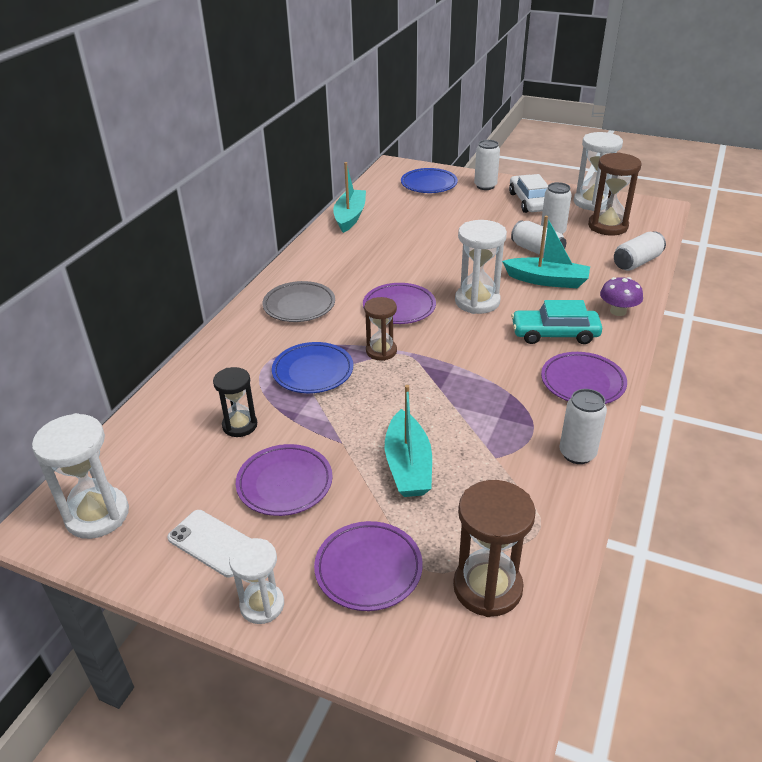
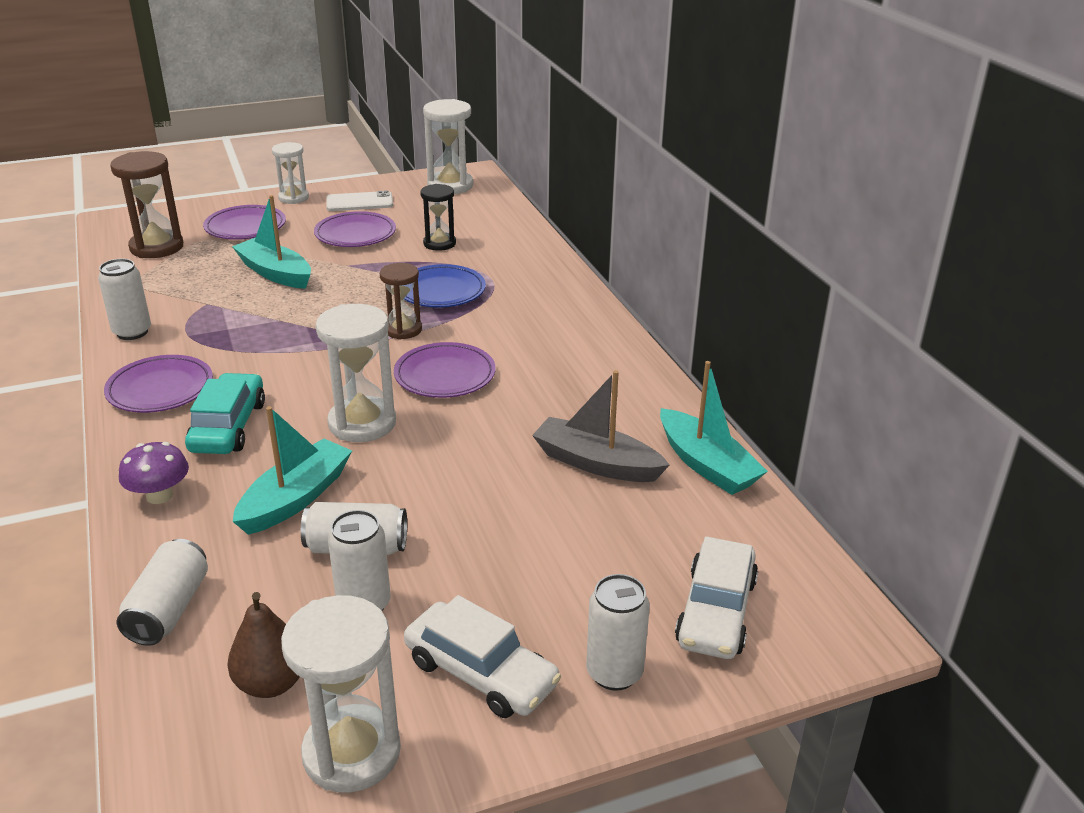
camera: 135 degrees right, 5 degrees down
(299, 305) = (551, 331): grey plate -> none
(392, 236) = (596, 463): none -> grey boat
(429, 184) = (716, 611): blue plate -> white car
(547, 280) = (296, 498): turquoise boat -> turquoise boat turned 150 degrees clockwise
(554, 334) = (228, 426): turquoise car -> turquoise car turned 45 degrees counterclockwise
(607, 226) = (271, 683): brown hourglass -> brown pear

